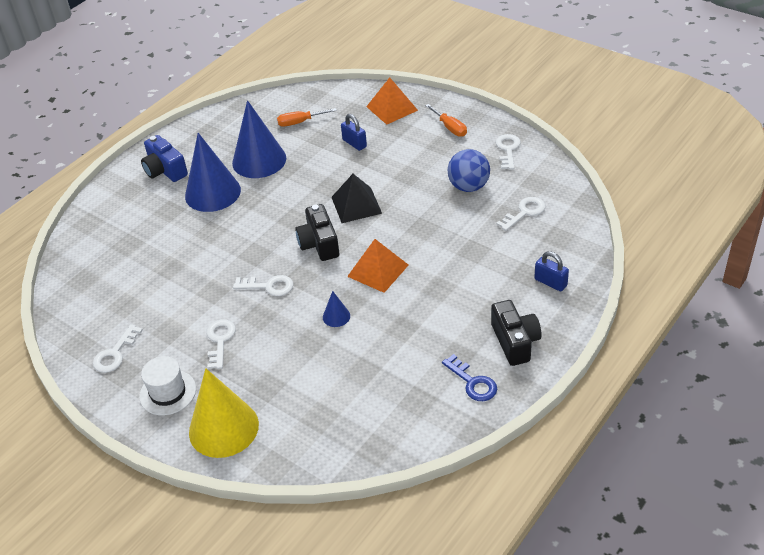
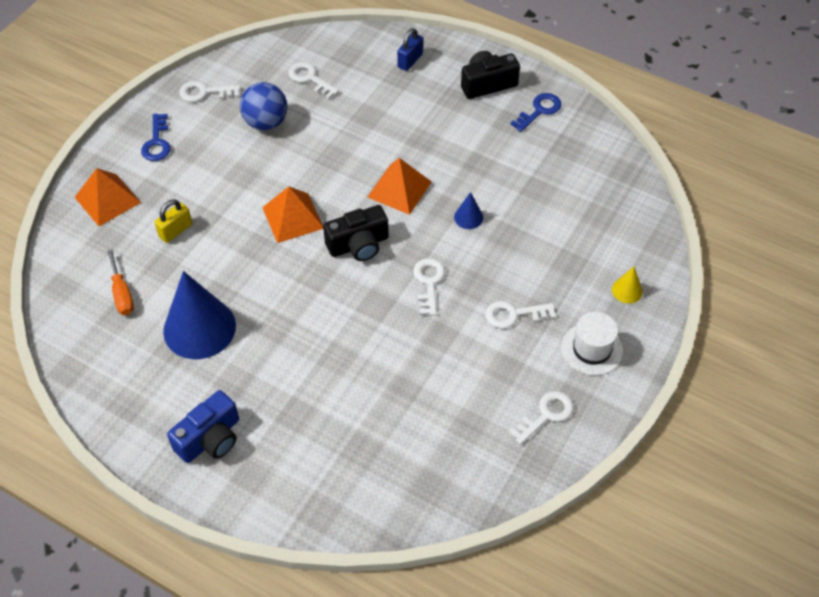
camera: 100 degrees left, 10 degrees up
(115, 354) = (546, 415): white key -> white key turned 60 degrees counterclockwise
(212, 193) = (262, 370): blue cone -> none
(223, 428) = (627, 290): yellow cone -> yellow cone, size x0.43
(354, 143) = (175, 231): blue padlock -> yellow padlock
(356, 205) = (293, 217): black pyramid -> orange pyramid
(450, 128) = (157, 142): orange screwdriver -> blue key

